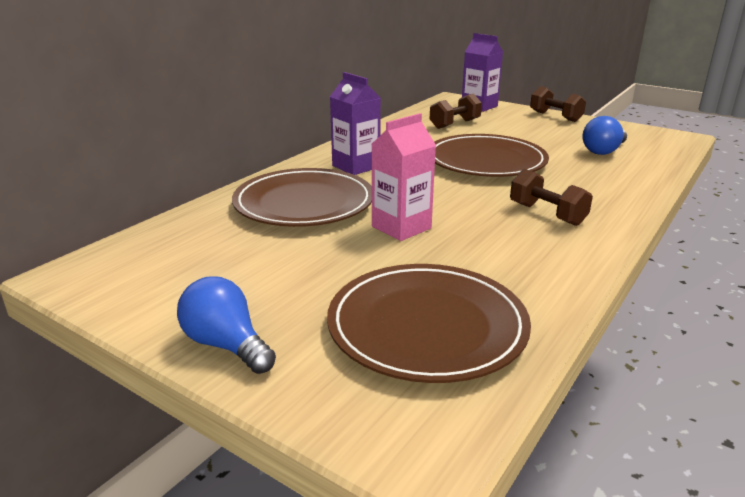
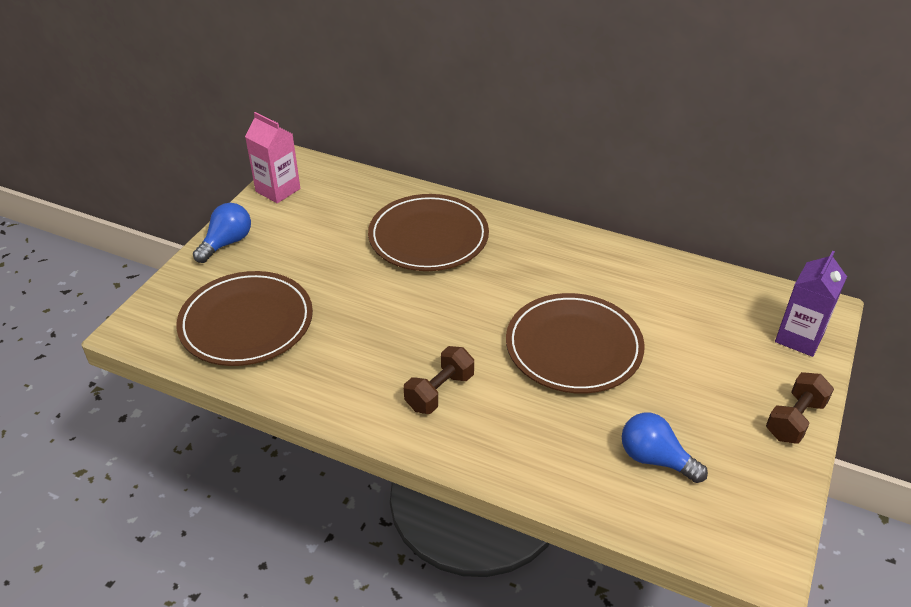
camera: 80 degrees right, 15 degrees up
(356, 166) = (523, 254): purple carton -> none
(401, 227) = (392, 297): pink carton -> pink carton (278, 190)
(455, 124) = (701, 317): brown dumbbell -> none

